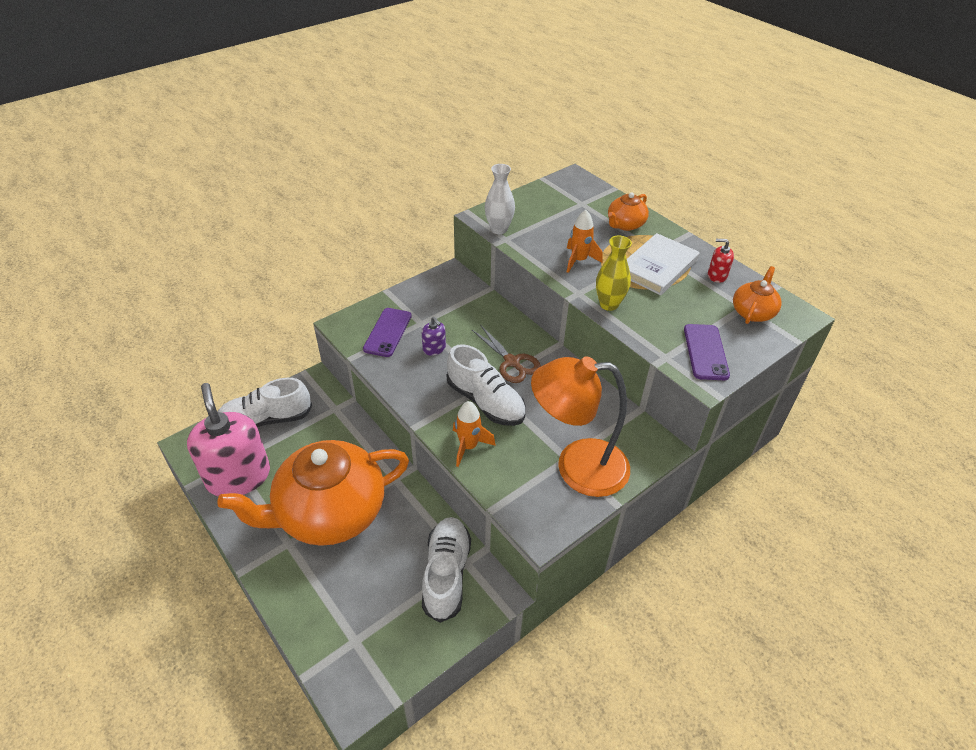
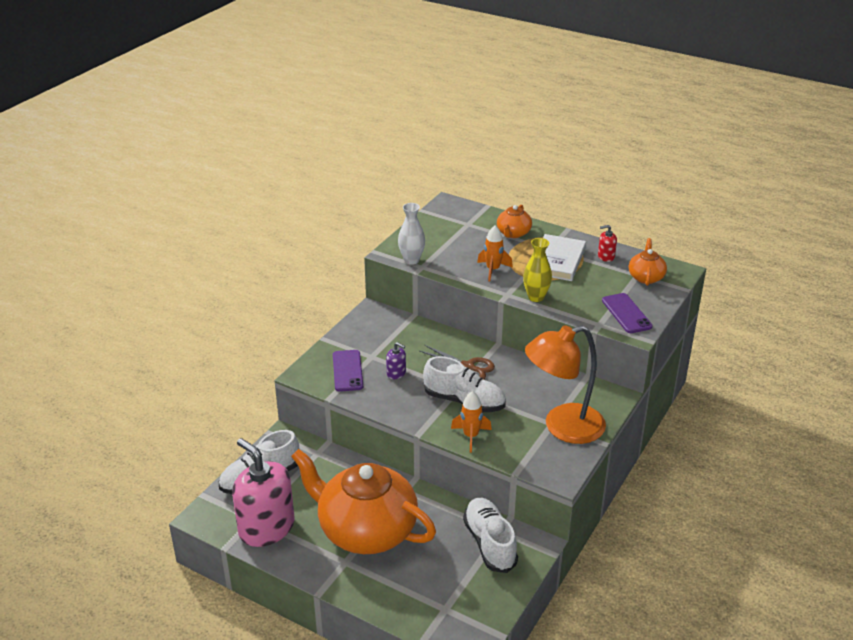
camera: 20 degrees left, 10 degrees down
(329, 513) = (366, 530): orange teapot -> orange teapot turned 75 degrees clockwise

